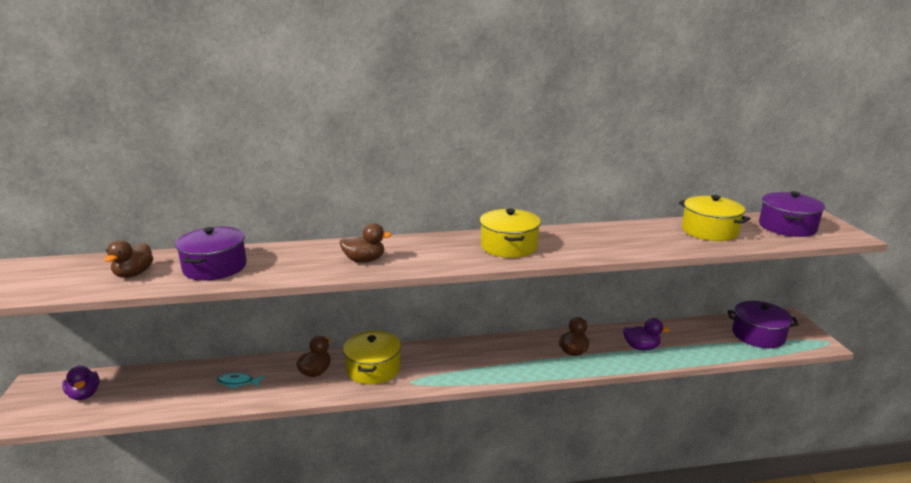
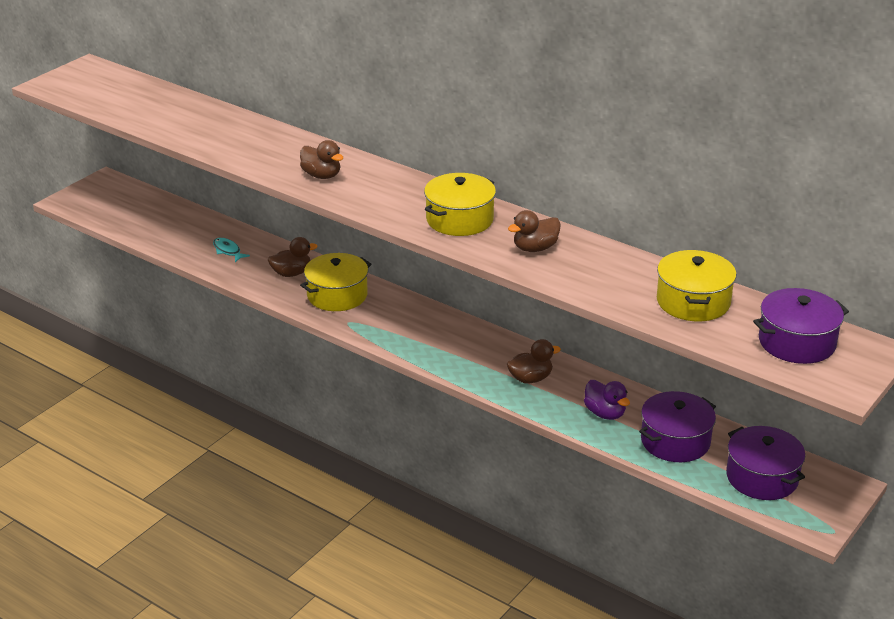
camera: 45 degrees right, 10 degrees up
(84, 394) = (125, 205): purple duck -> none
(134, 274) = (157, 112): brown duck -> brown duck (535, 248)
(215, 267) = (213, 130): purple pot -> purple pot (675, 441)

